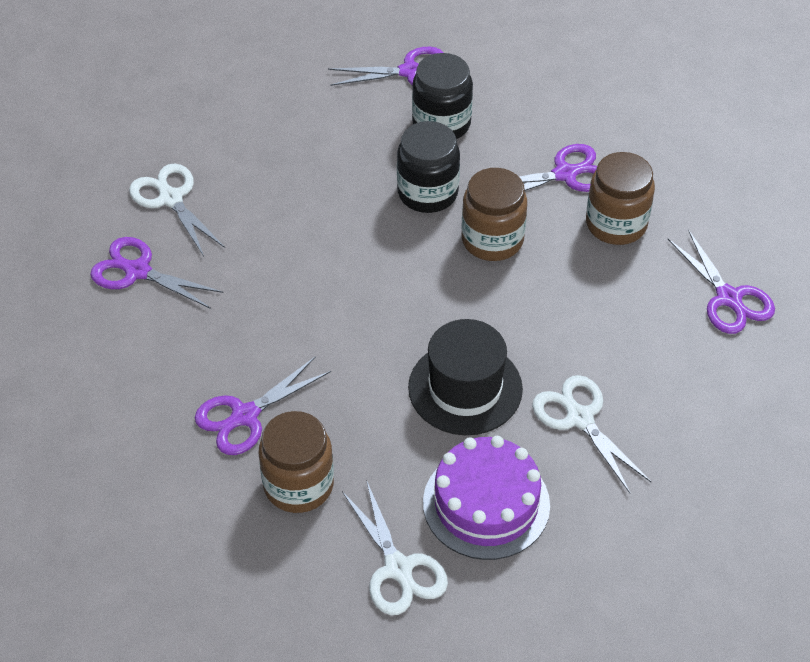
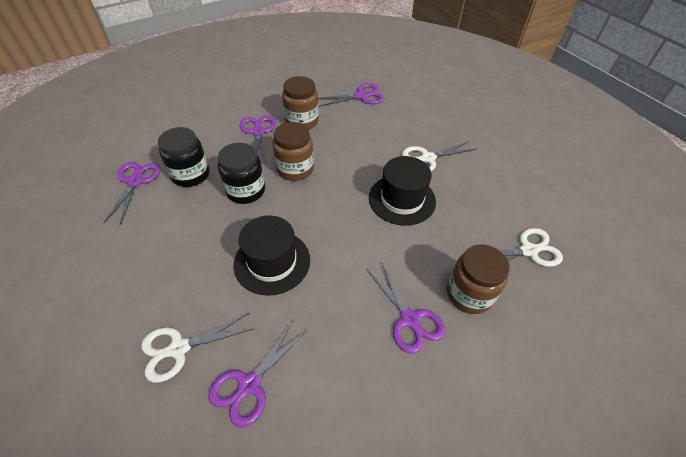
camera: 80 degrees left, 0 degrees up
(306, 252) = (272, 262): none -> black hat
(486, 503) = (482, 204): purple cake -> none

